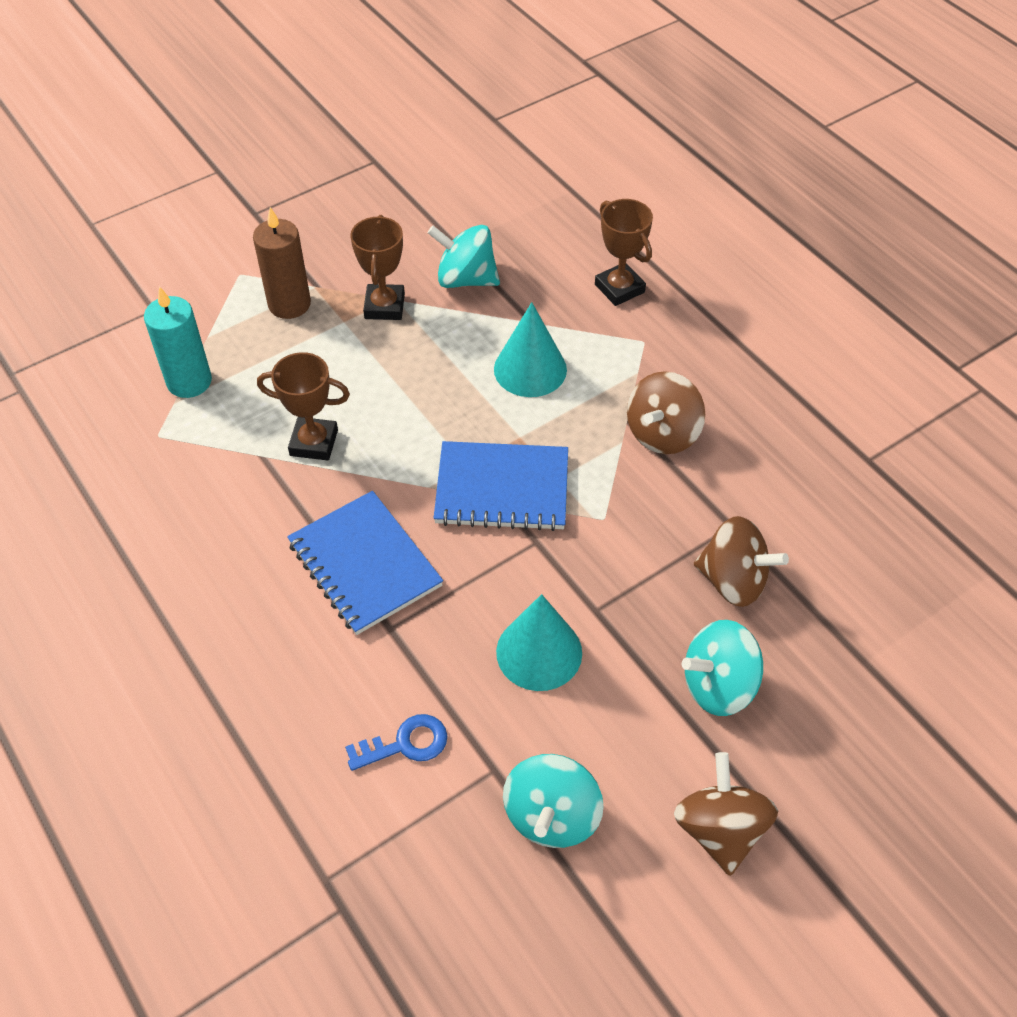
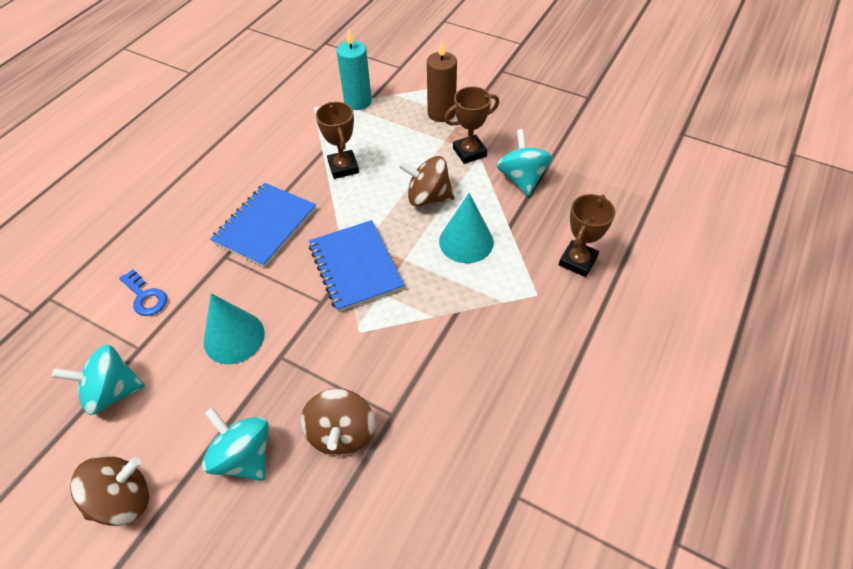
camera: 65 degrees right, 0 degrees up
(662, 434) = (455, 338): brown spinning top -> brown spinning top (428, 197)

